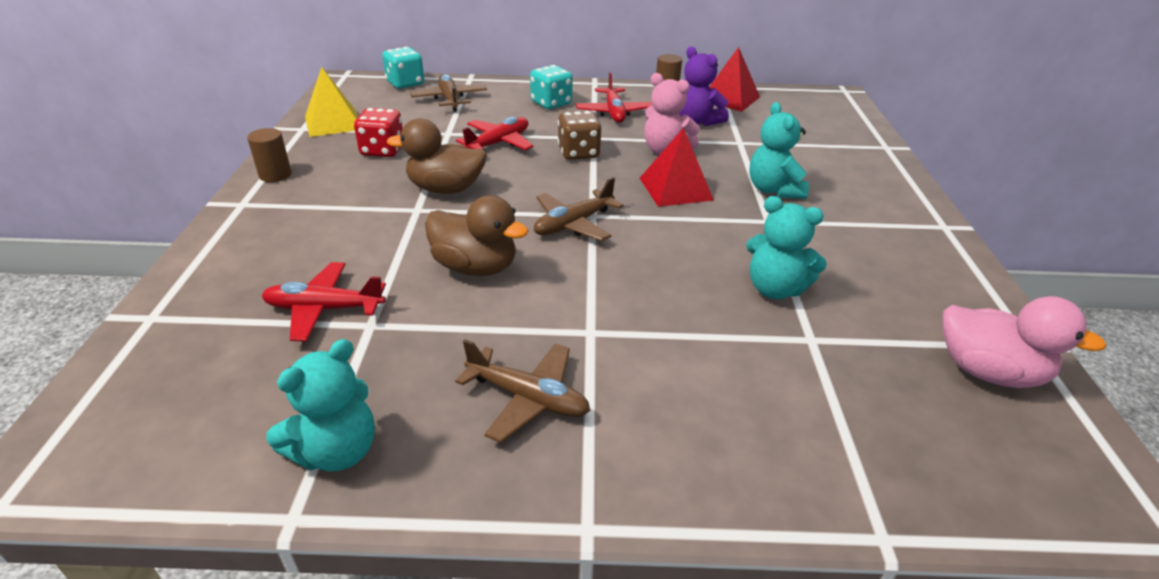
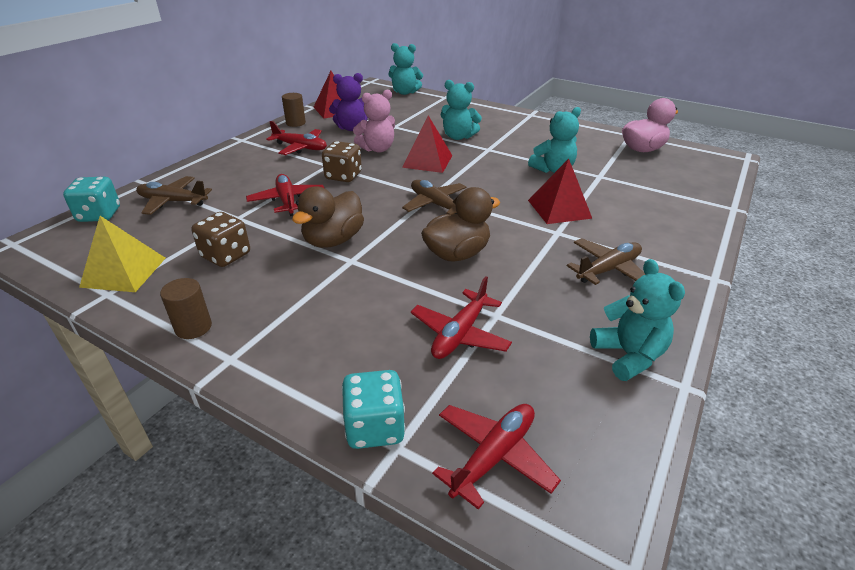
camera: 60 degrees left, 0 degrees up
(145, 378) = (493, 456): none -> red plane
(382, 150) = (226, 255): red dice -> brown dice
(551, 103) = (250, 164): turquoise dice -> turquoise dice (375, 427)
(573, 224) = (436, 204): brown plane -> brown plane turned 150 degrees clockwise
(657, 320) = (559, 209): none -> red pyramid
(851, 119) = (405, 92): none -> turquoise teddy bear

